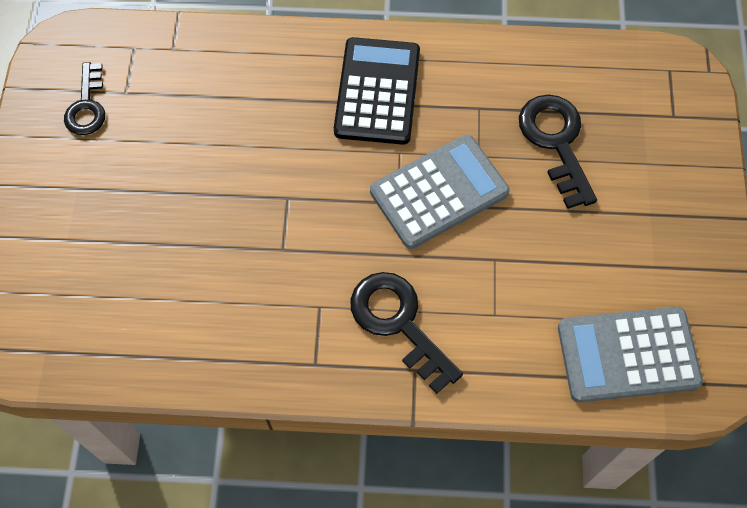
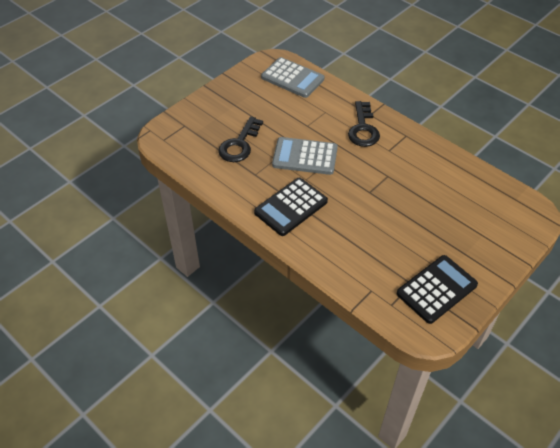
camera: 140 degrees left, 15 degrees down
(87, 106) = (436, 289): black key -> black calculator

